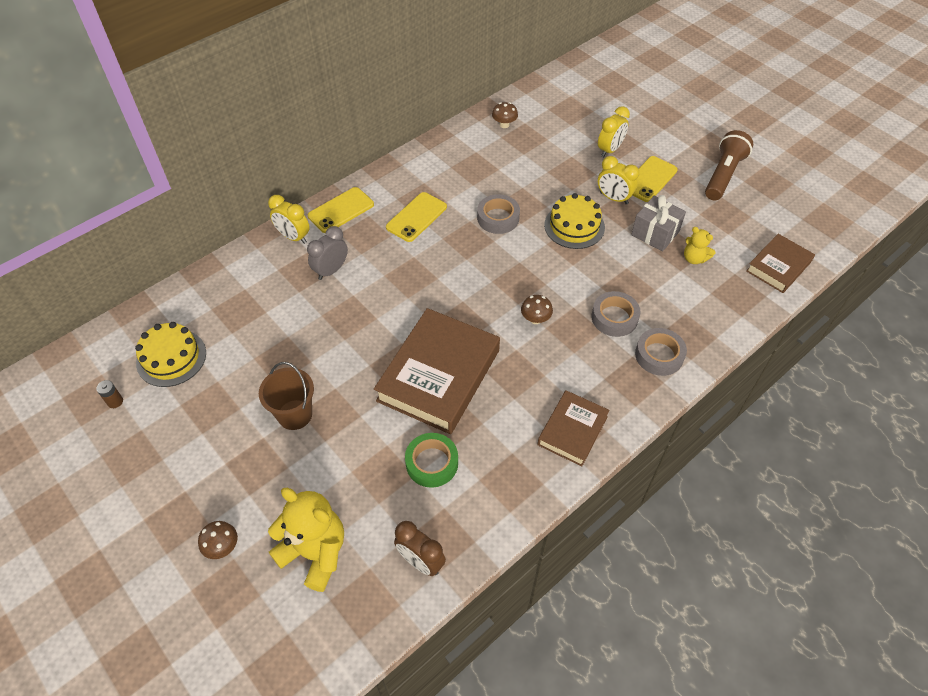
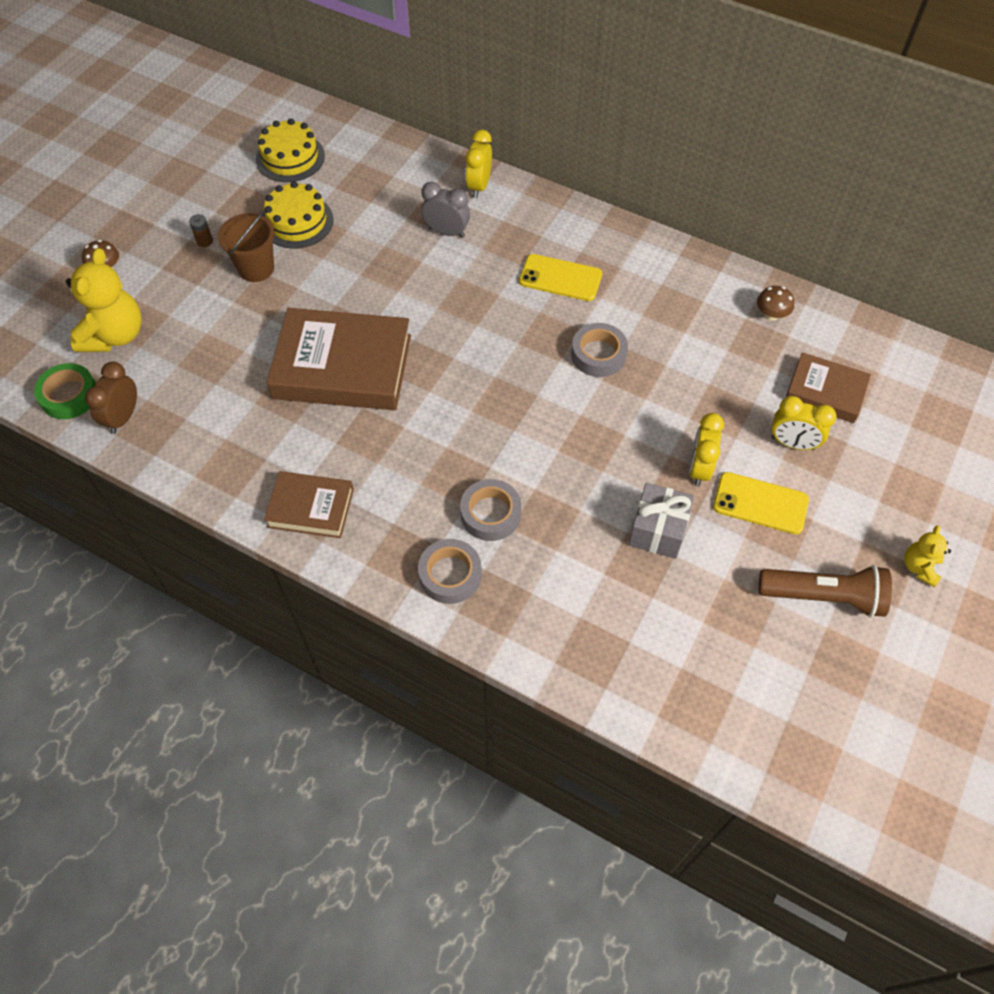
camera: 70 degrees right, 5 degrees up
(115, 401) = (230, 141): brown battery -> brown battery (204, 241)
(341, 210) = (537, 210): yellow phone -> none
(432, 463) = (233, 393): green tape -> green tape (69, 395)
(535, 319) = (455, 433): brown mushroom -> none
(574, 226) = (625, 436): yellow cake -> yellow cake (297, 221)
(694, 258) = (633, 586): yellow teddy bear -> yellow teddy bear (919, 567)
(778, 266) = (669, 698): brown book -> brown book (825, 391)

